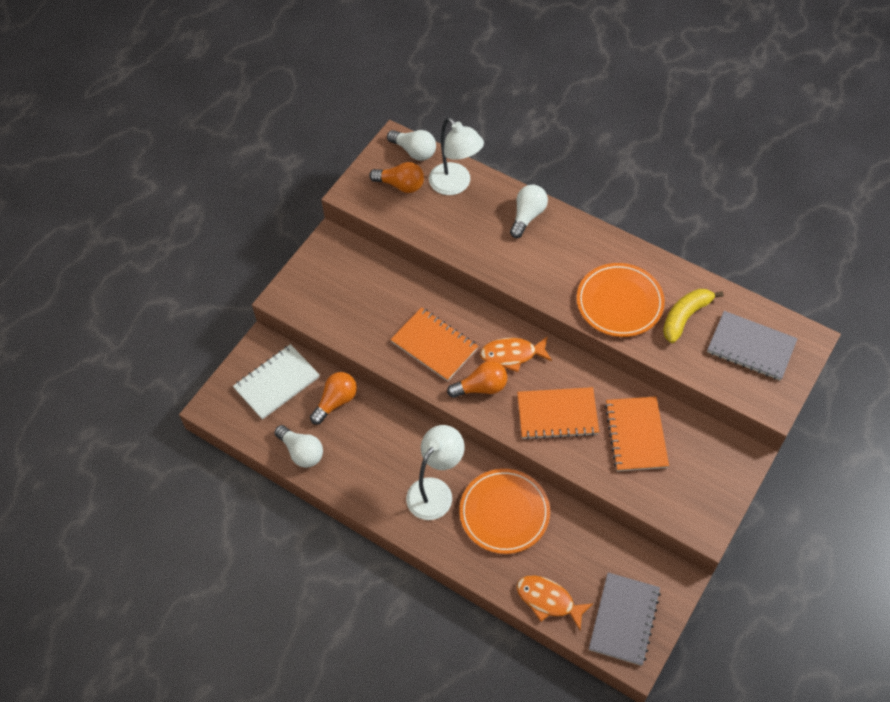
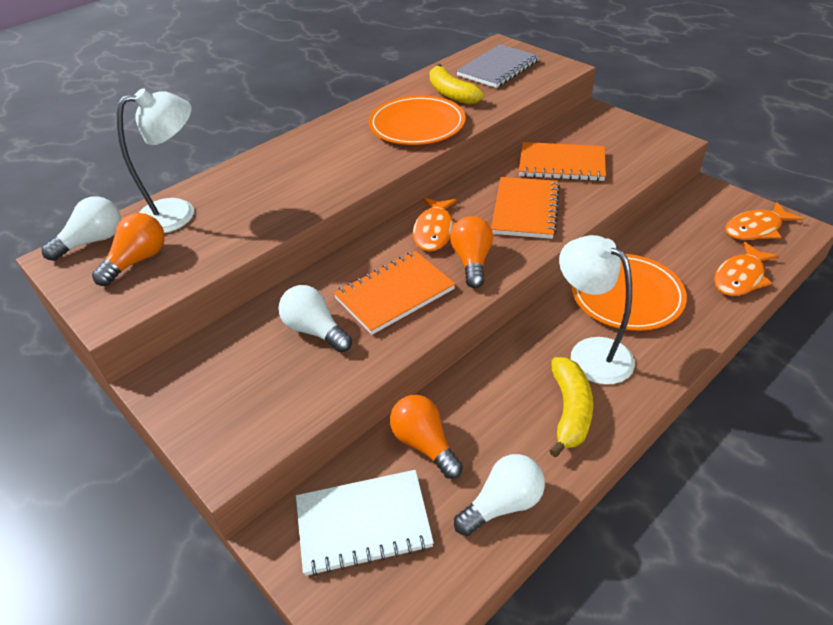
camera: 75 degrees left, 15 degrees down
(277, 383) = (363, 523): white notebook -> white notebook turned 75 degrees counterclockwise
(379, 482) = (570, 411): none -> yellow banana
(527, 216) = (267, 166): white light bulb -> white light bulb (315, 330)
(624, 619) = (756, 229): grey notebook -> orange fish

